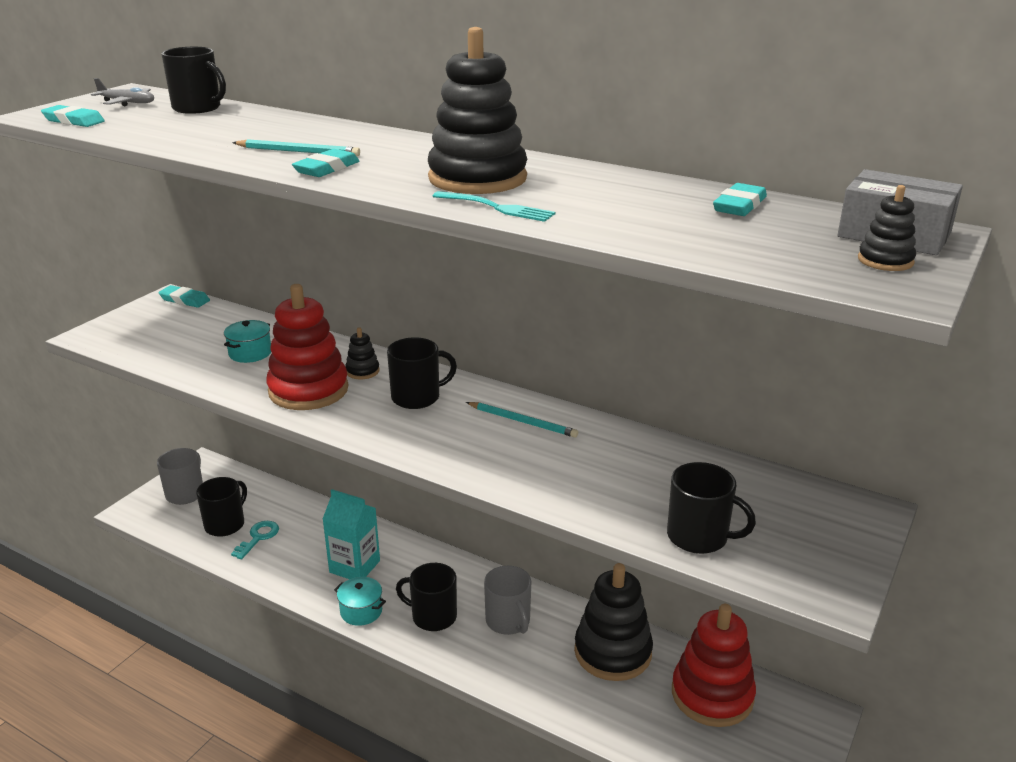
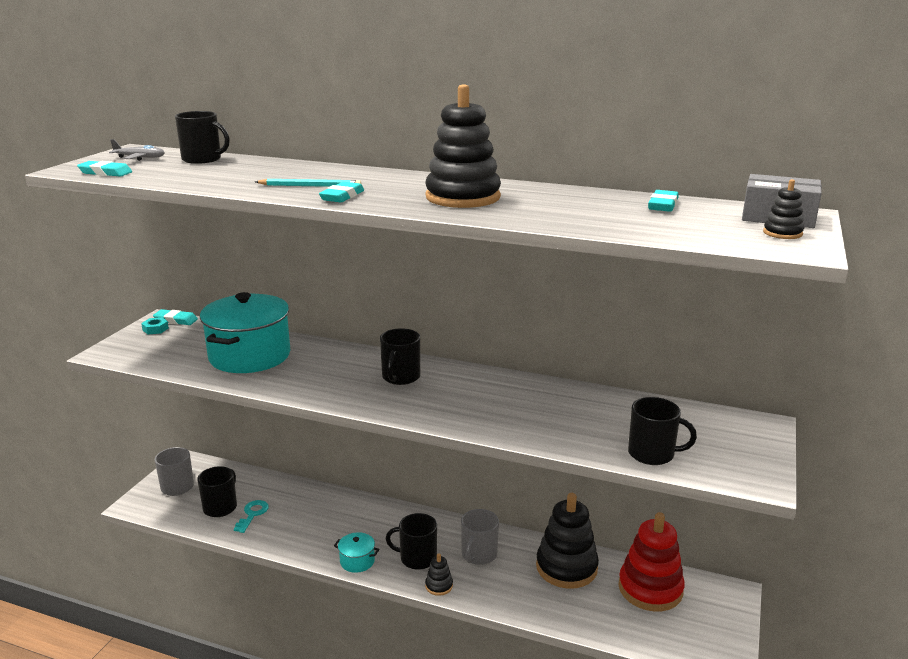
camera: 10 degrees left, 5 degrees down
(157, 309) = (155, 329): none -> turquoise nut
(250, 353) = (250, 356): turquoise pot -> turquoise pot, size x2.32
(308, 390) = (310, 379): red stacking toy -> none
(354, 566) = (341, 528): turquoise carton -> none
(362, 371) = (348, 362): black stacking toy -> black stacking toy (439, 586)
(417, 397) = (400, 377): black mug -> black mug turned 135 degrees clockwise
(497, 208) = (492, 215): turquoise fork -> none
(508, 621) = (478, 554): grey mug -> grey mug turned 60 degrees clockwise
(523, 422) = (490, 387): turquoise pencil -> none

